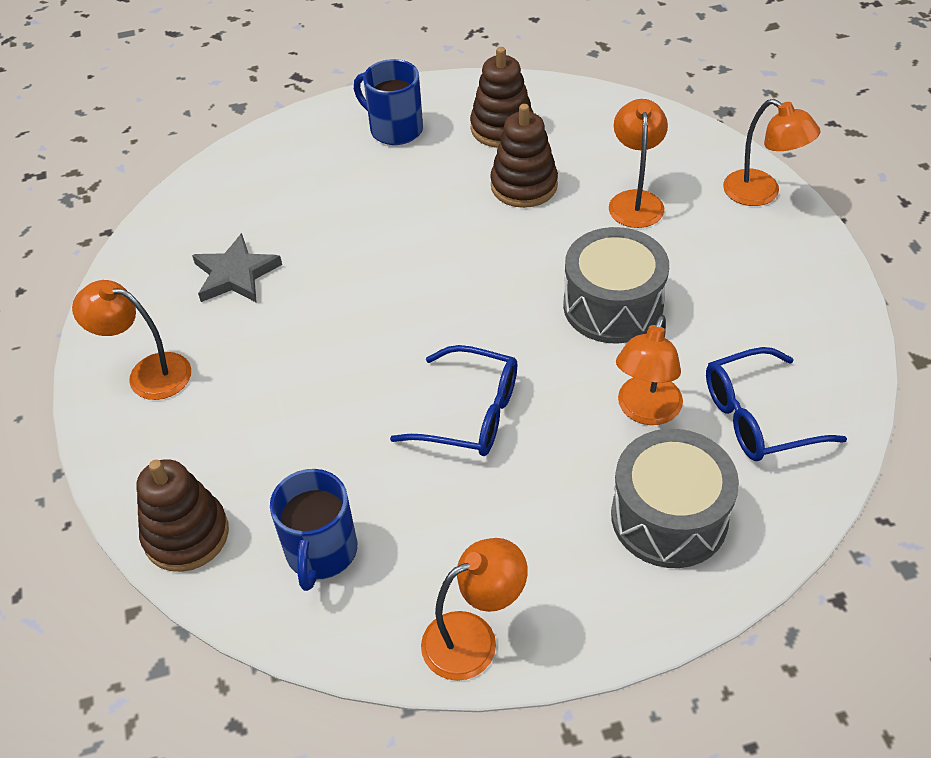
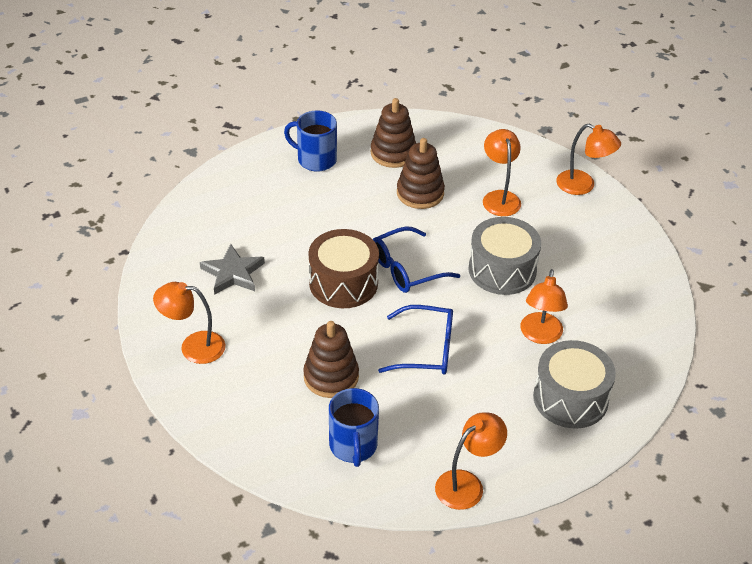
camera: 15 degrees left, 5 degrees down
(186, 535) = (258, 447): brown stacking toy -> brown stacking toy (331, 377)
(381, 303) = (343, 283): none -> brown drum
(757, 417) = (611, 332): blue glasses -> blue glasses (406, 269)

